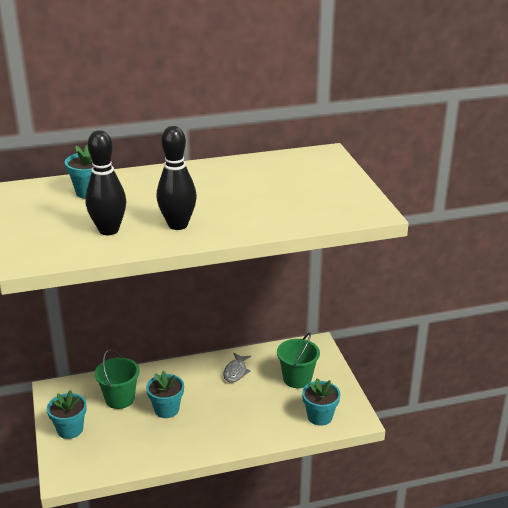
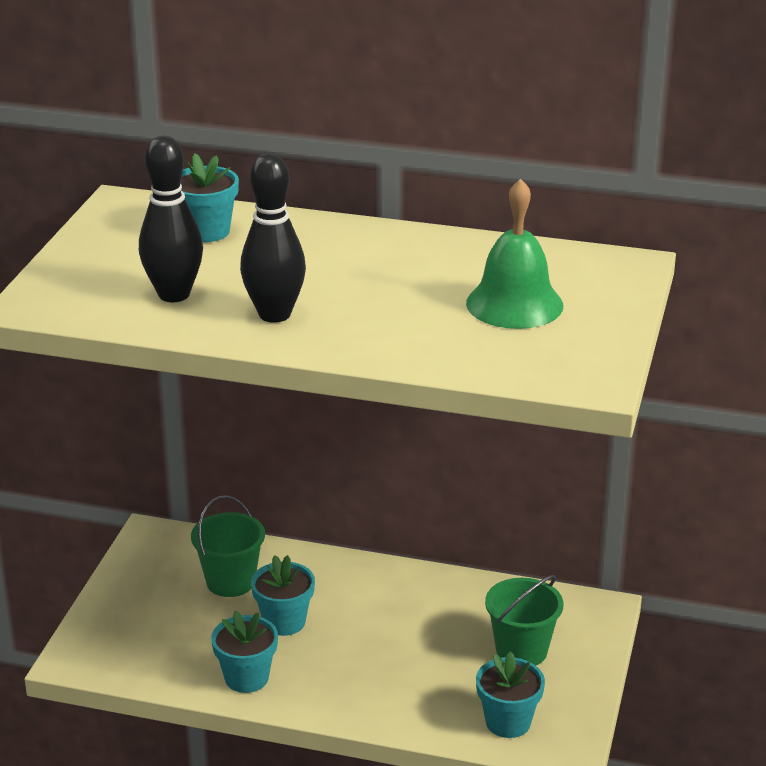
camera: 30 degrees right, 0 degrees up
(70, 429) = (130, 599): turquoise flower pot -> turquoise flower pot (246, 678)
(236, 372) = (433, 604): grey fish -> none
(295, 186) = (514, 304): none -> green bell

